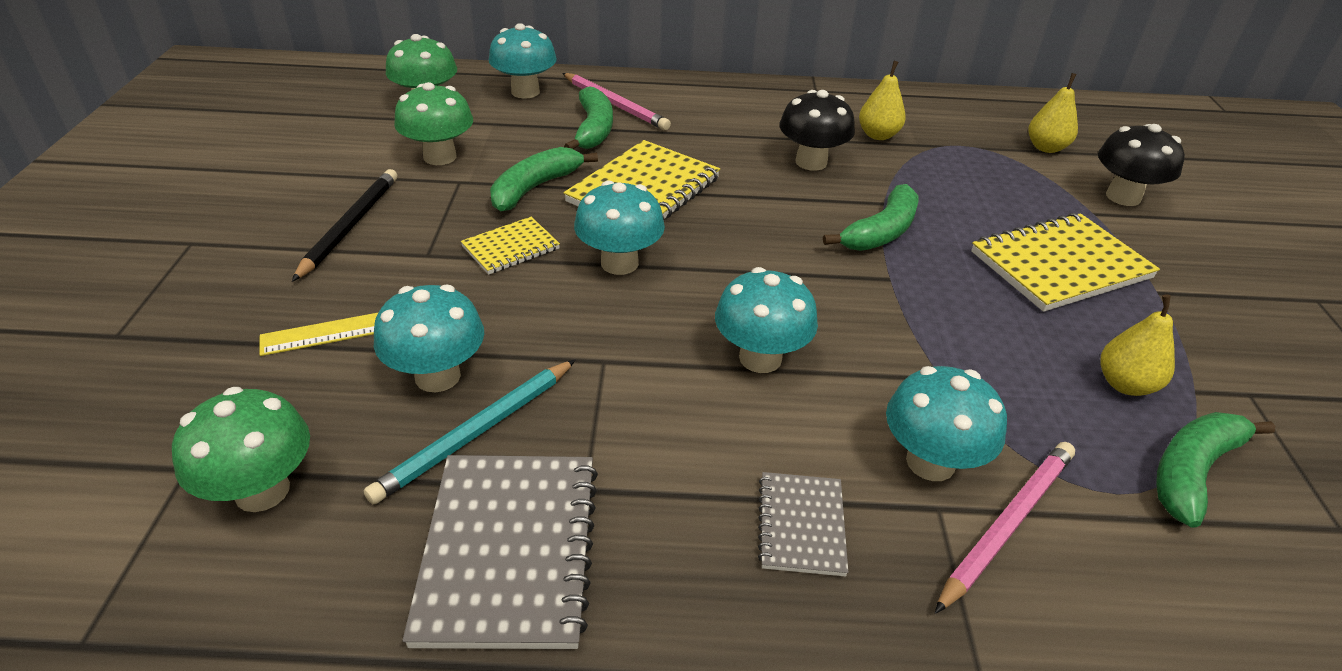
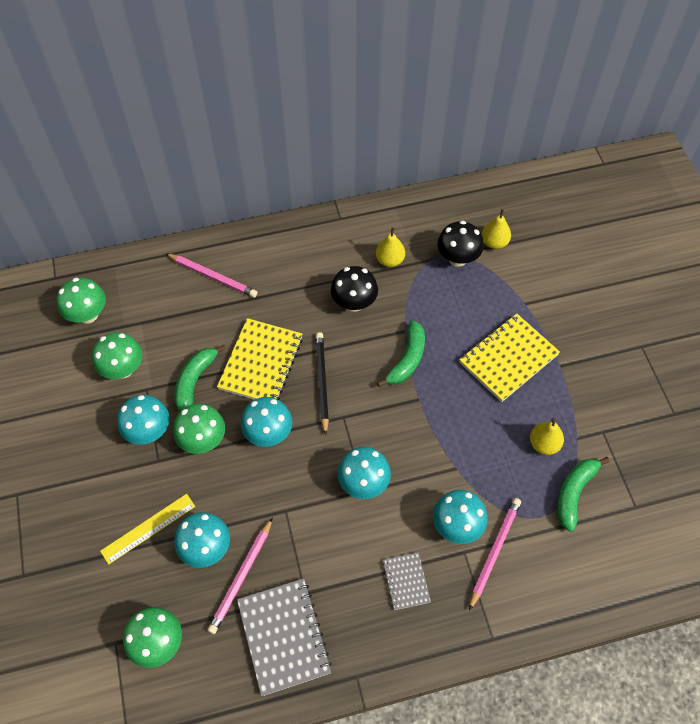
camera: 15 degrees left, 20 degrees up
(350, 226) = (101, 451): black pencil -> black pencil (322, 382)
(476, 432) = (241, 577): turquoise pencil -> pink pencil
(511, 248) = (203, 440): yellow notebook -> green mushroom
(525, 92) = (147, 280): turquoise mushroom -> turquoise mushroom (149, 431)
(593, 129) = (209, 309): green banana -> none
(1123, 197) = (541, 282): black mushroom -> black mushroom (457, 258)

